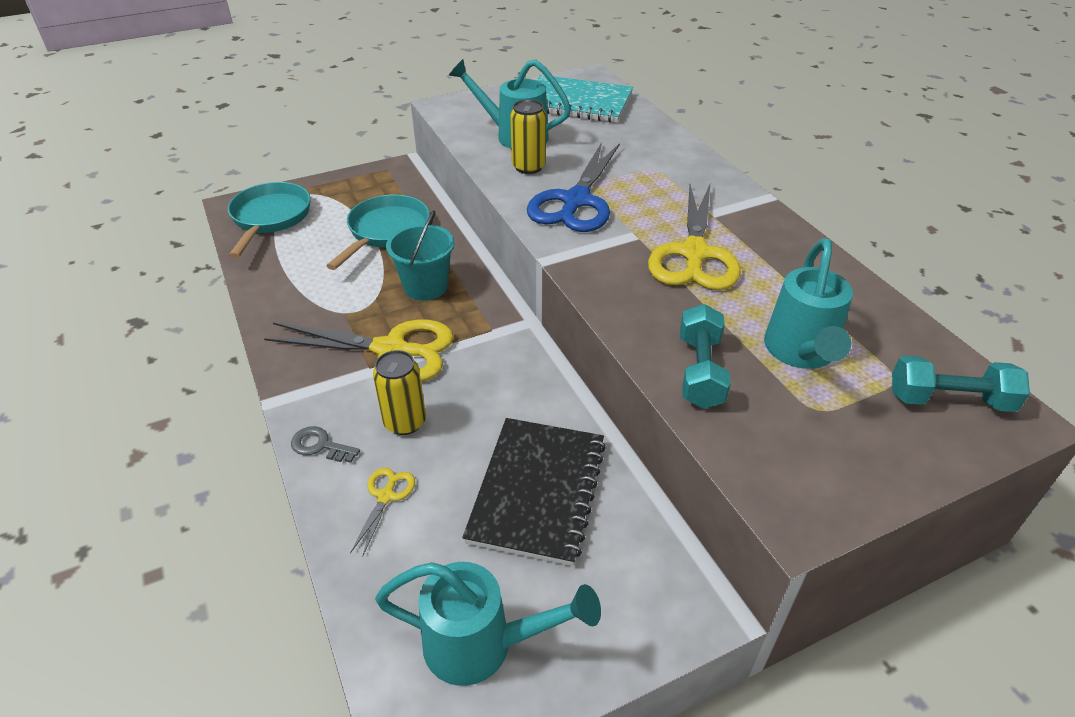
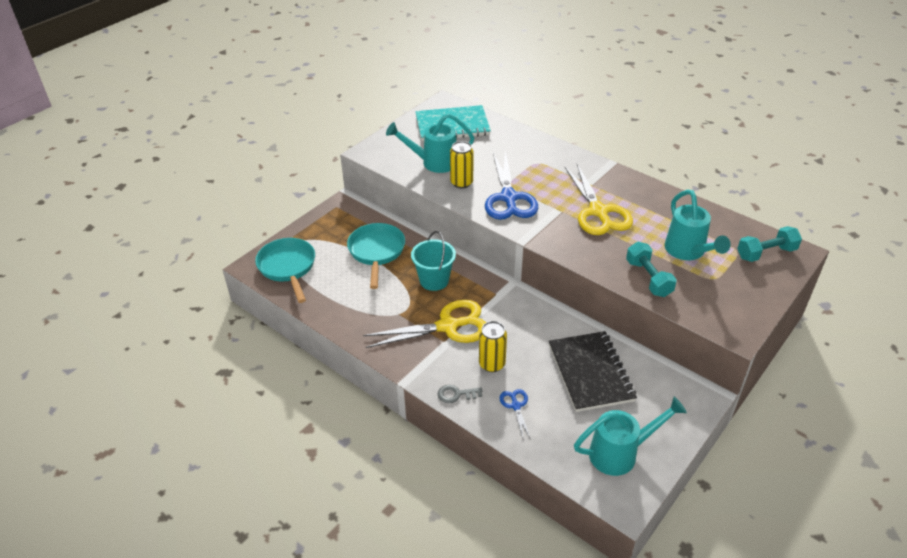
camera: 25 degrees left, 0 degrees up
(386, 496) = (515, 406): yellow scissors -> blue scissors

